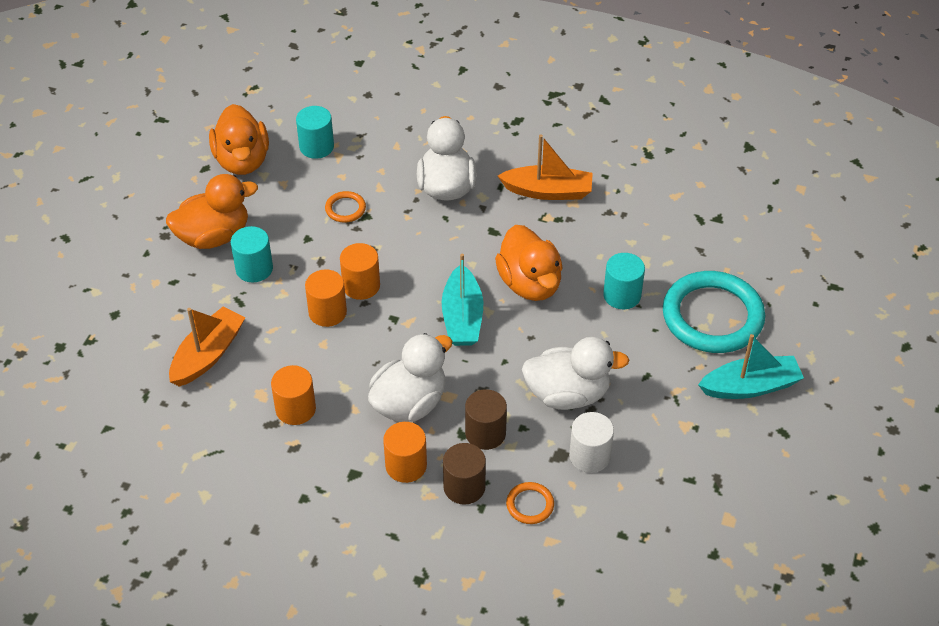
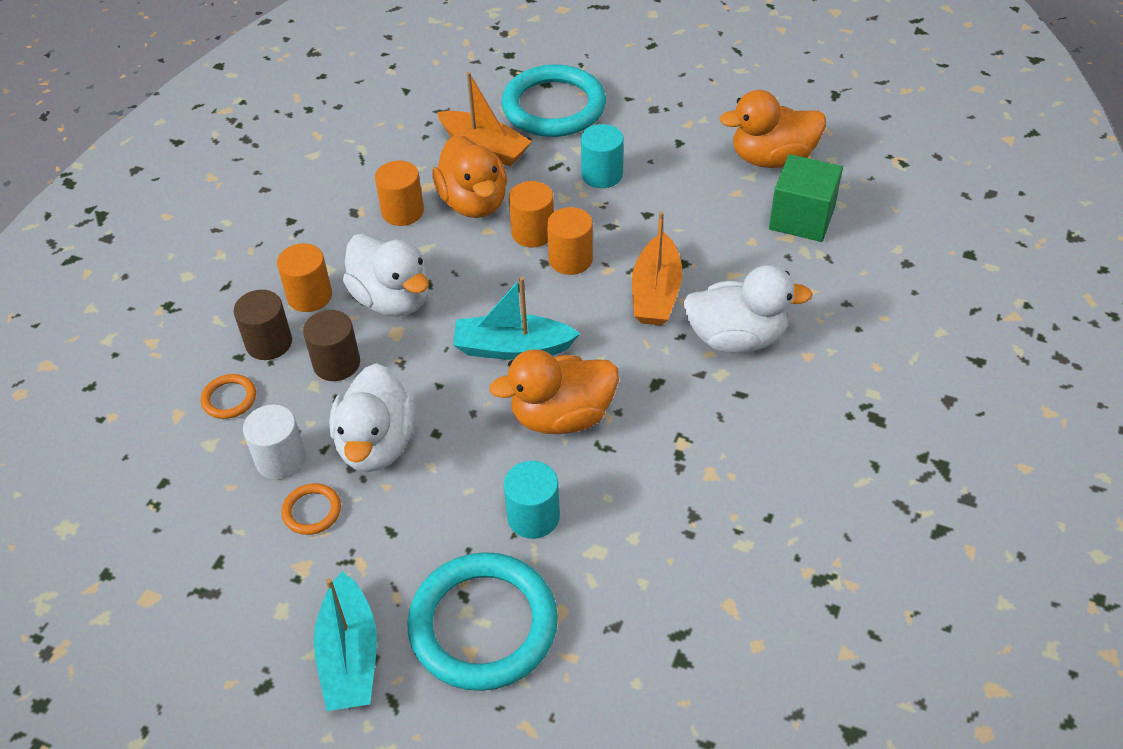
camera: 95 degrees right, 0 degrees up
(152, 306) = (554, 107): none -> turquoise ring
(214, 236) = (651, 143): orange duck -> orange duck (474, 203)
(316, 147) = (802, 218): turquoise cylinder -> green cube
(345, 209) = (695, 245): orange ring -> orange ring (312, 511)
(548, 191) = (732, 446): orange boat -> orange boat (655, 293)

